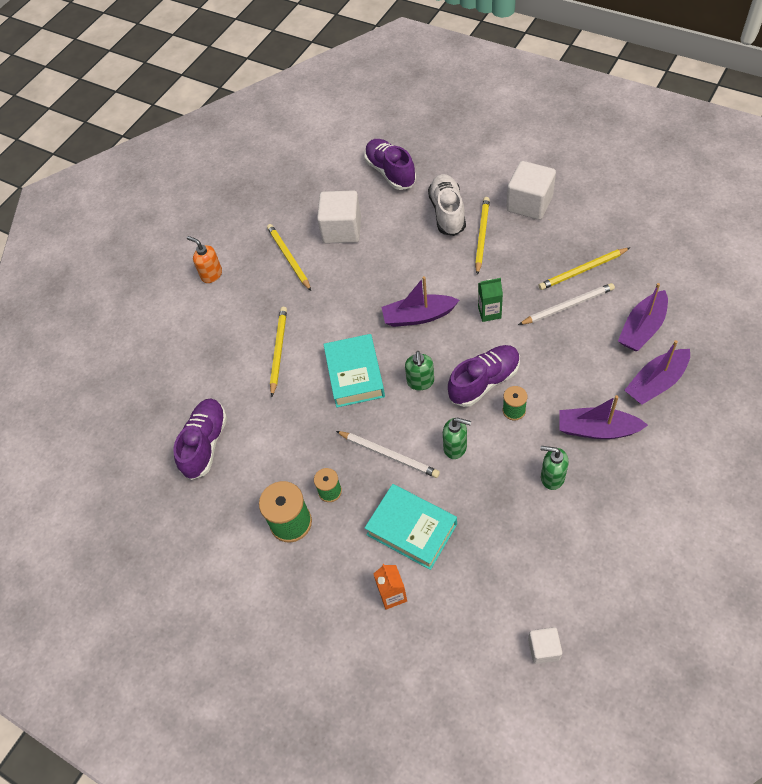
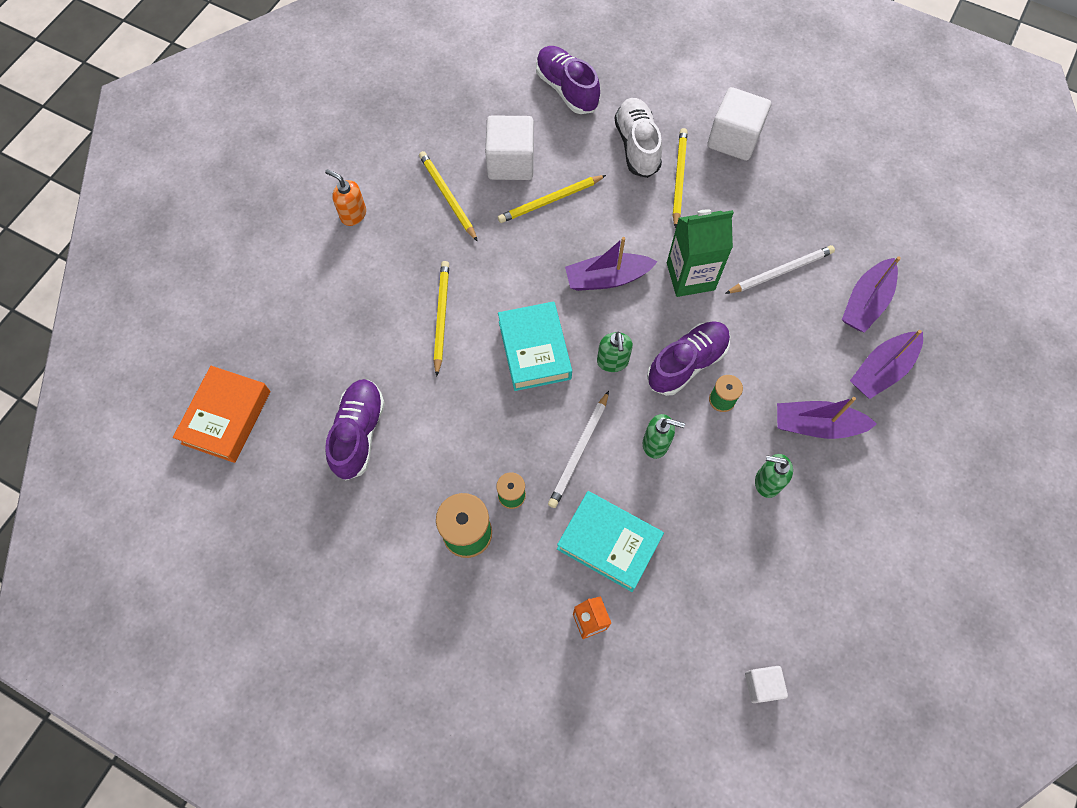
camera: 10 degrees left, 10 degrees up
(99, 433) = (226, 417): none -> orange book
(389, 455) = (579, 451): white pencil -> white pencil turned 90 degrees clockwise
(489, 312) = (690, 276): green carton -> green carton, size x1.76
(582, 270) = (797, 227): yellow pencil -> yellow pencil (550, 201)

